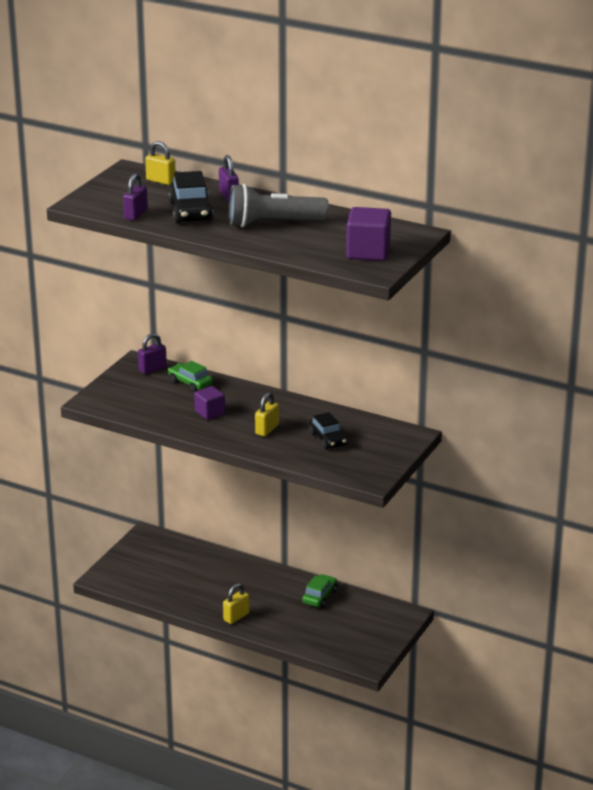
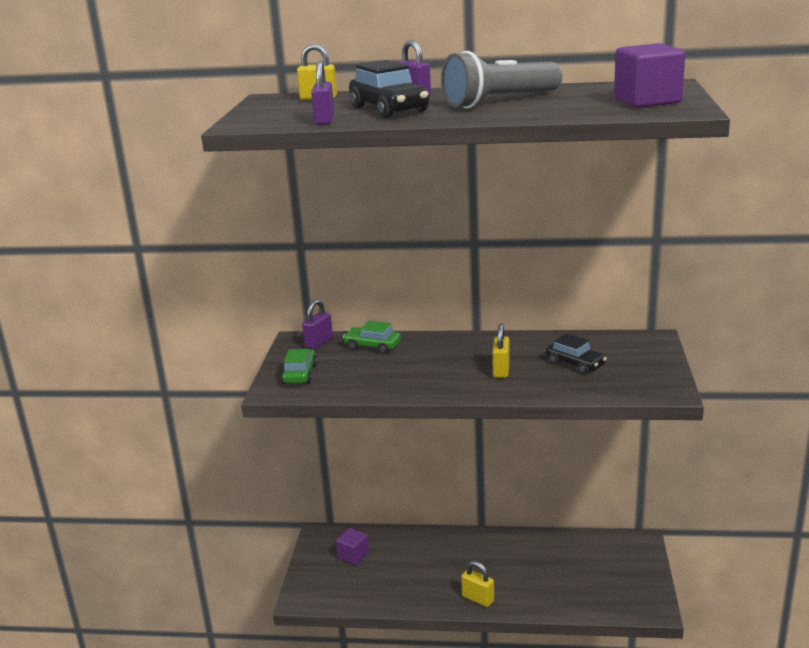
camera: 20 degrees left, 5 degrees down
(209, 412) = (421, 369): purple cube -> purple cube (353, 555)
(236, 617) = (478, 598): yellow padlock -> yellow padlock turned 75 degrees counterclockwise
(319, 596) = (543, 549): green car -> green car (300, 374)

